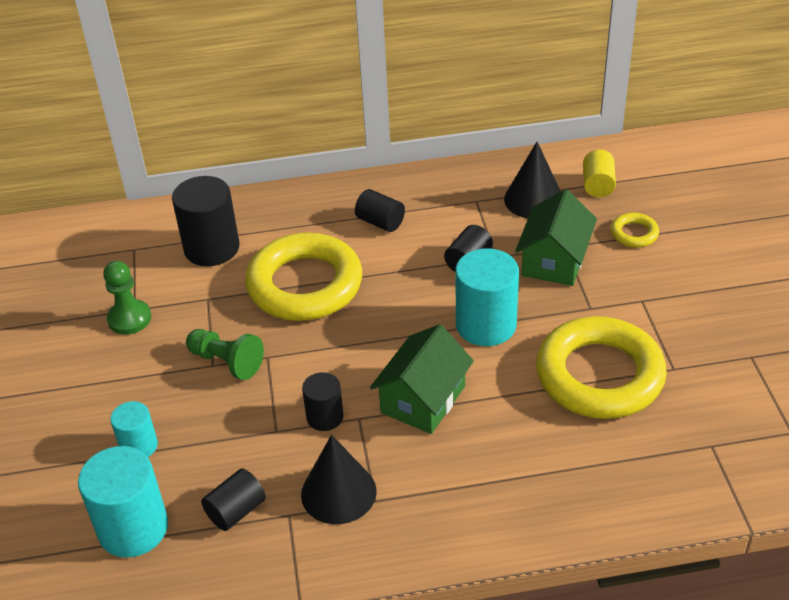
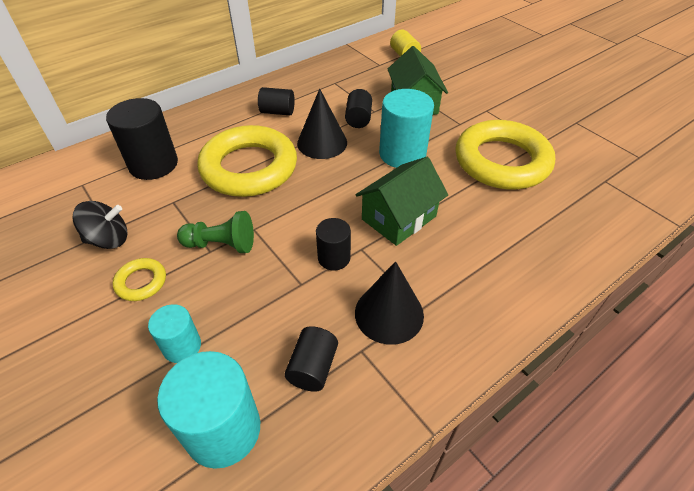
camera: 30 degrees left, 5 degrees up
(129, 319) = (109, 239): green pawn -> black spinning top
(423, 399) = (399, 218): green house -> green house turned 45 degrees clockwise
(533, 199) = (371, 72): black cone -> black cone (322, 143)
(634, 233) = (448, 75): yellow ring -> yellow ring (141, 282)

